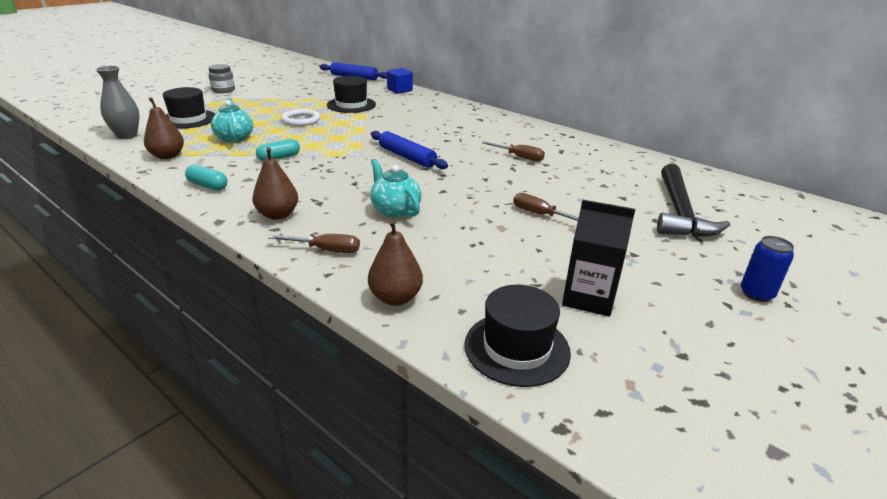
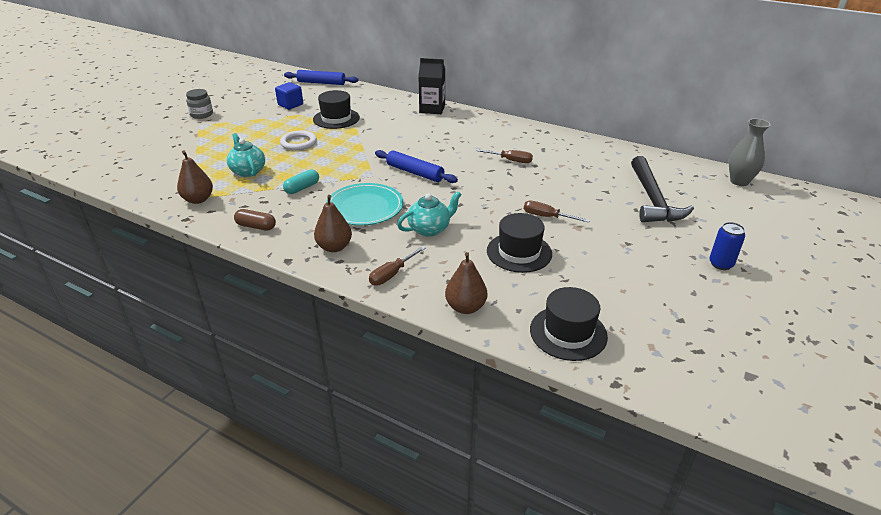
camera: 10 degrees left, 5 degrees up
(127, 136) = (143, 181): grey vase -> grey vase (739, 181)
(188, 119) = (190, 154): black hat -> black hat (519, 252)
(208, 186) = (256, 226): turquoise capsule -> brown capsule
(326, 250) = (392, 274): brown screwdriver -> brown screwdriver turned 135 degrees clockwise
(334, 182) = (364, 207): none -> turquoise plate
(395, 210) = (430, 229): turquoise teapot -> turquoise teapot turned 105 degrees clockwise
(399, 90) = (373, 95): blue cube -> blue cube (290, 105)
(588, 298) = (605, 285): black carton -> black carton (432, 109)

